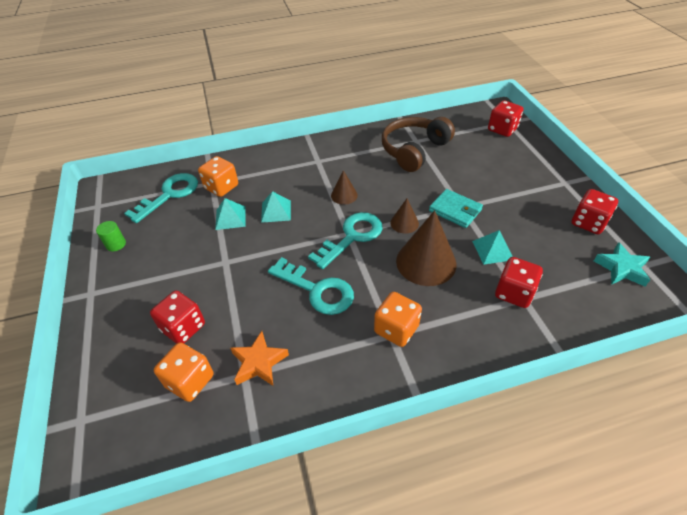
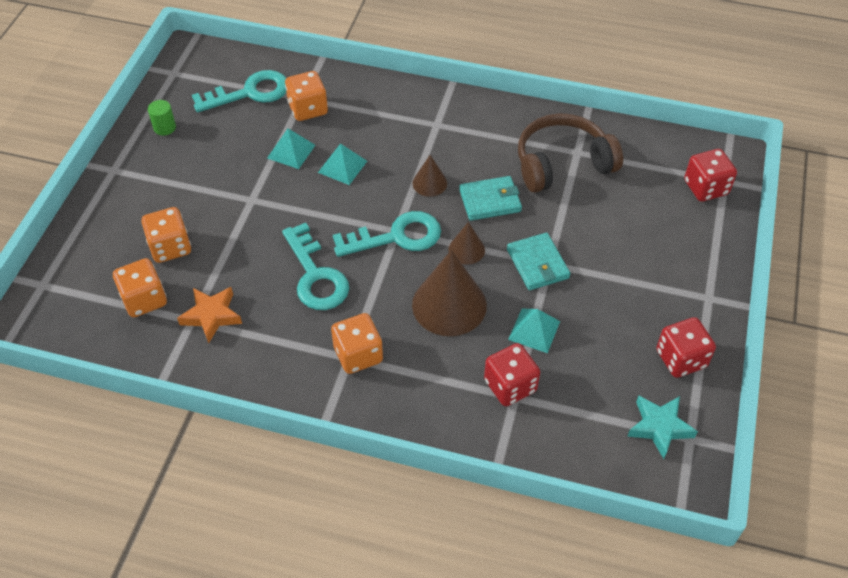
camera: 30 degrees right, 5 degrees up
(183, 327) = (170, 247): red dice -> orange dice
(391, 188) = (490, 201): none -> turquoise wallet

